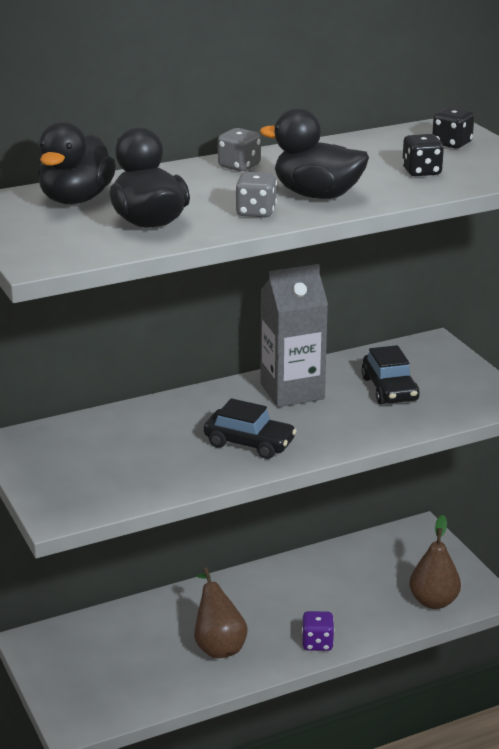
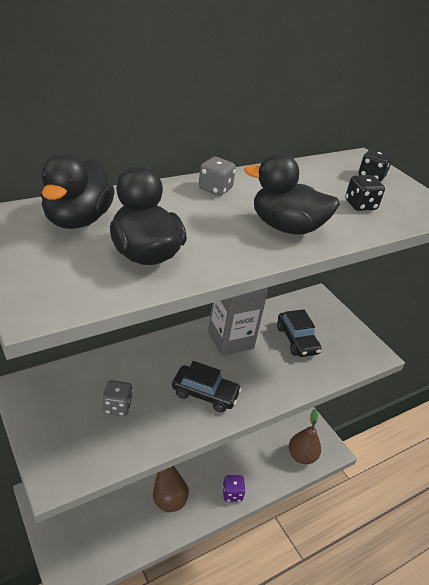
camera: 10 degrees left, 10 degrees up
(256, 212) = (239, 246): grey dice -> grey dice (117, 406)

